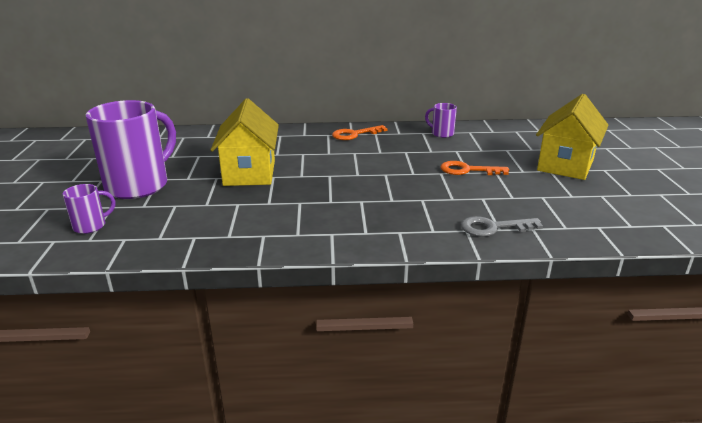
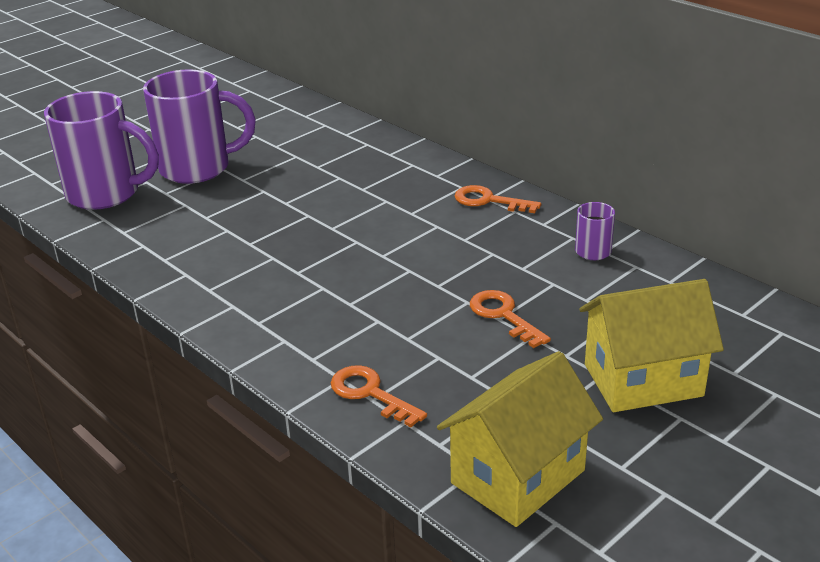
camera: 50 degrees right, 5 degrees up
(91, 226) = (106, 194): purple mug -> purple mug, size x2.25
(249, 173) = (298, 199): yellow house -> yellow house (518, 476)
(493, 227) = (370, 394): grey key -> orange key

